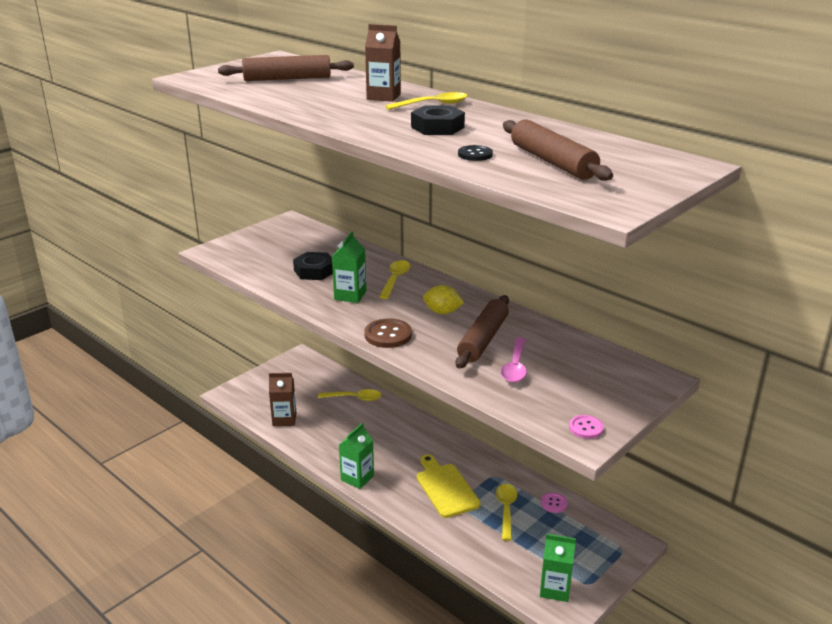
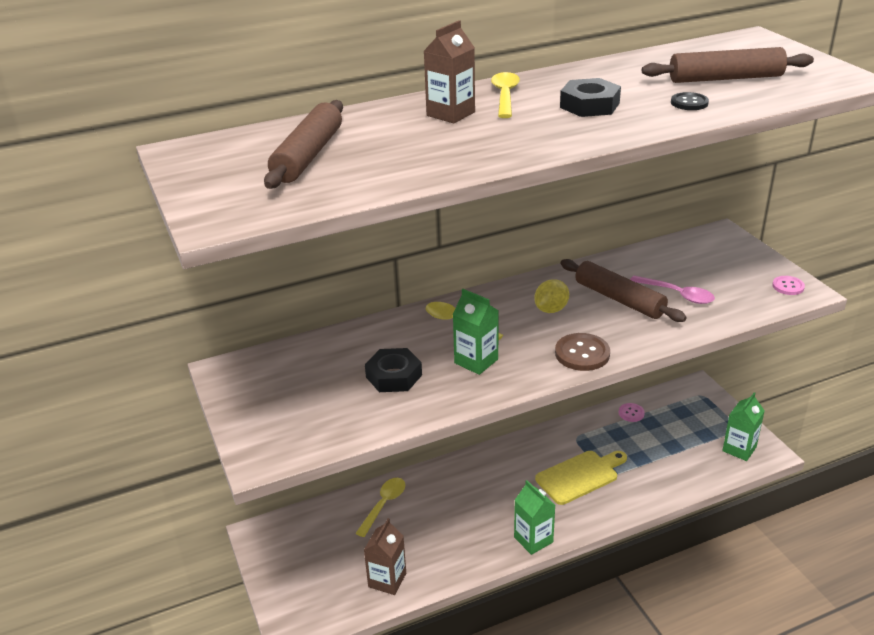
camera: 65 degrees left, 5 degrees up
(446, 488) = (580, 476): yellow cutting board -> yellow cutting board turned 150 degrees clockwise
(506, 510) = (628, 445): yellow spoon -> none

